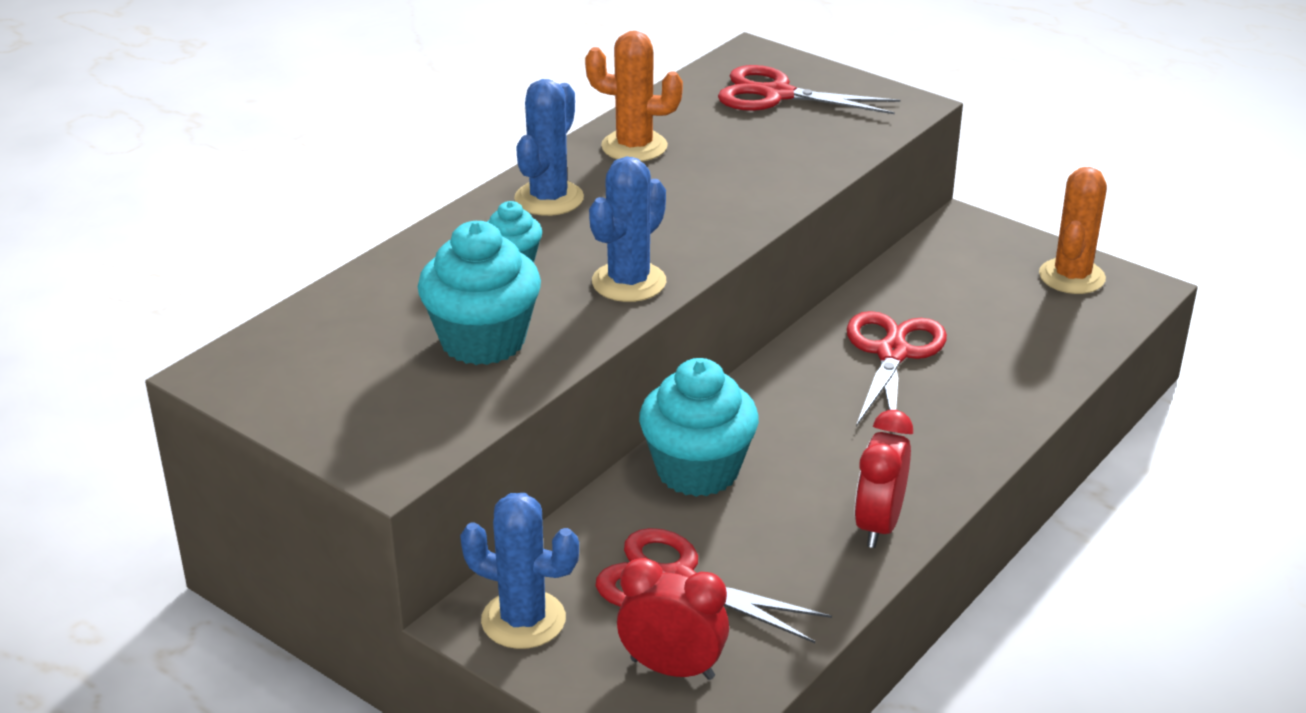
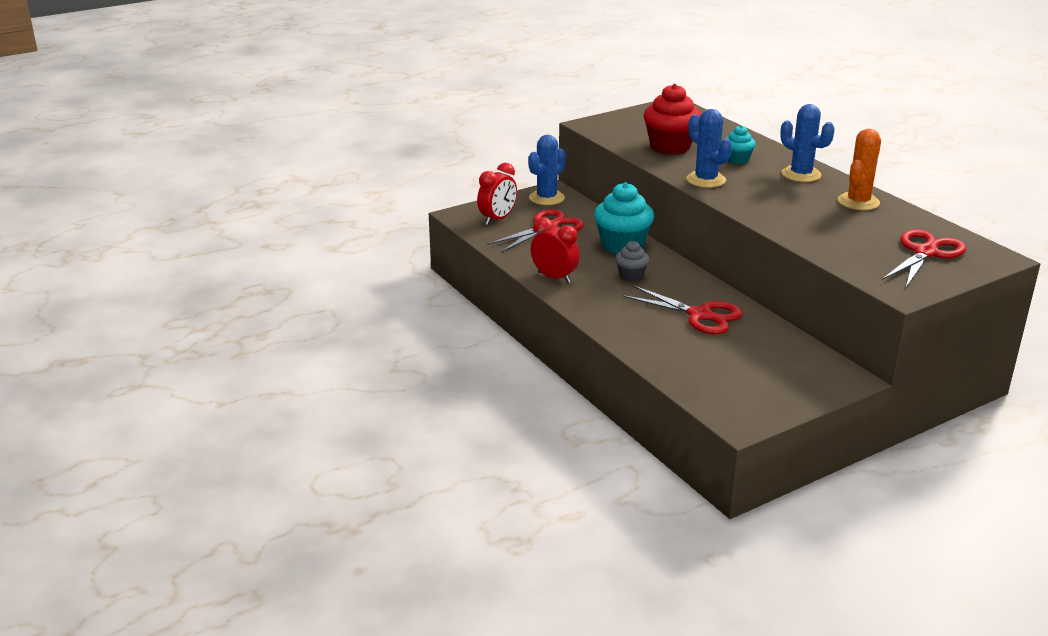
camera: 110 degrees right, 5 degrees down
(483, 341) = (670, 147): turquoise cupcake -> red cupcake
(810, 440) = (631, 276): none -> grey cupcake
(1071, 277) = (764, 399): orange cactus -> none

